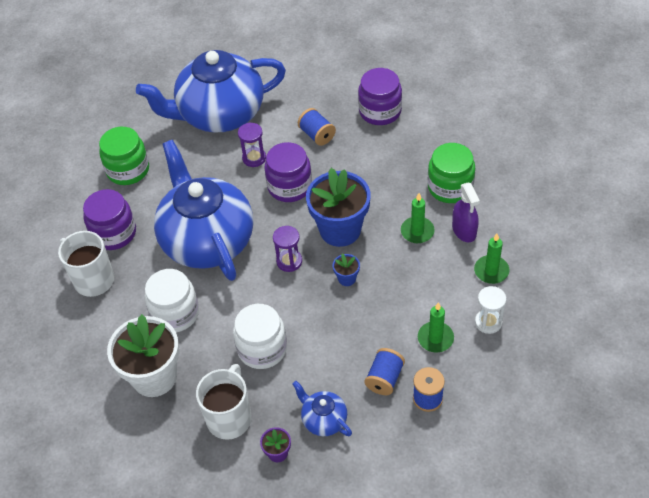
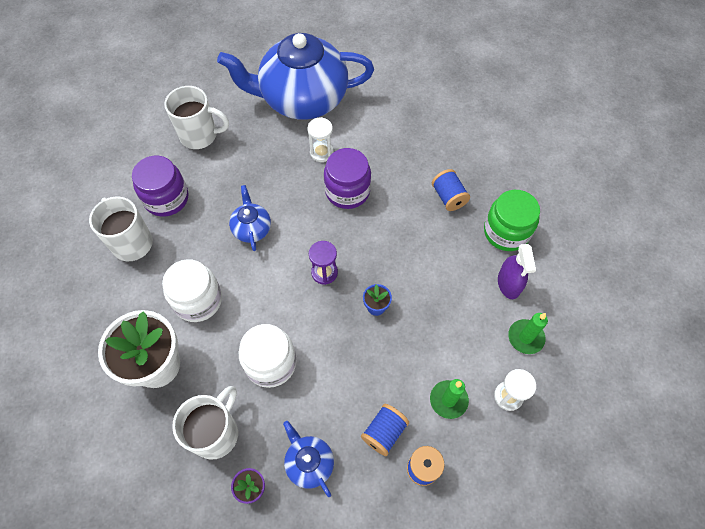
camera: 10 degrees right, 10 degrees up
(128, 170) = (200, 135): green jar -> white mug
(207, 240) = (252, 228): blue teapot -> blue teapot, size x0.42
(254, 158) = (321, 152): purple hourglass -> white hourglass
(317, 135) = (389, 143): blue spool -> blue spool (448, 197)
(340, 230) = (384, 251): blue flower pot -> none
(380, 111) = (457, 132): purple jar -> none
(417, 231) = (460, 272): green candle -> none

